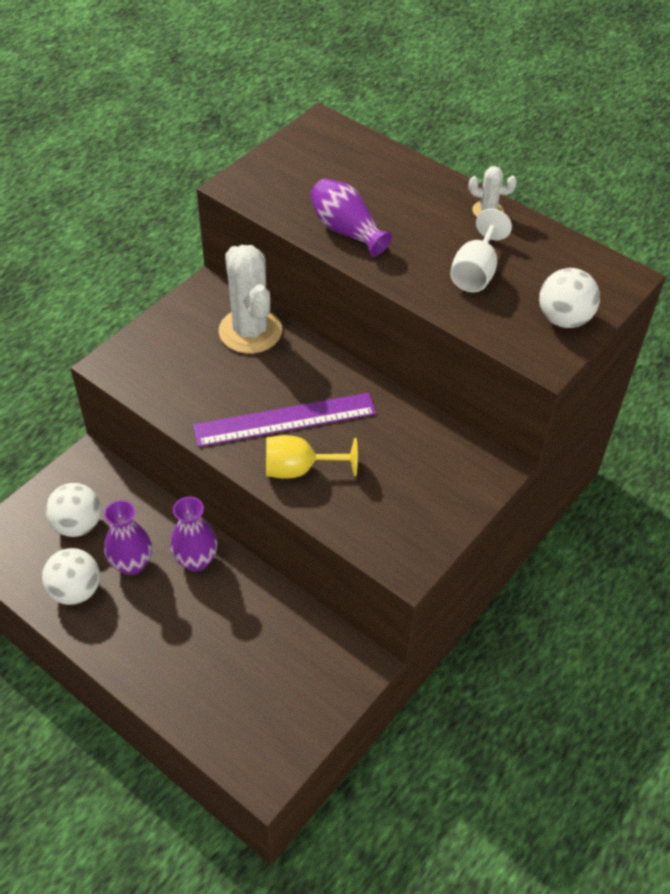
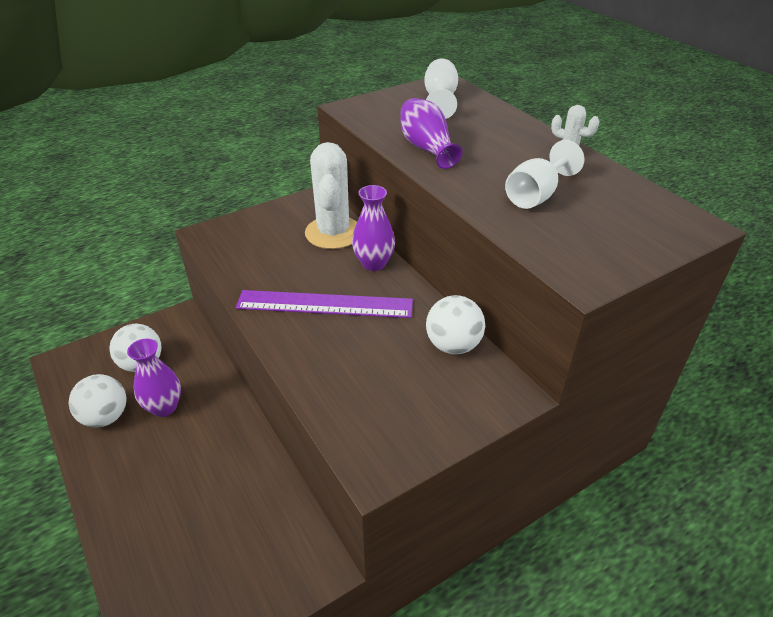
camera: 20 degrees right, 10 degrees down
(196, 560) = (219, 419): purple vase -> purple vase (373, 263)
(299, 469) = (314, 348): yellow goblet -> none
(328, 154) = (440, 100): none -> white goblet
(564, 319) = (616, 248): white ball -> white ball (453, 345)

